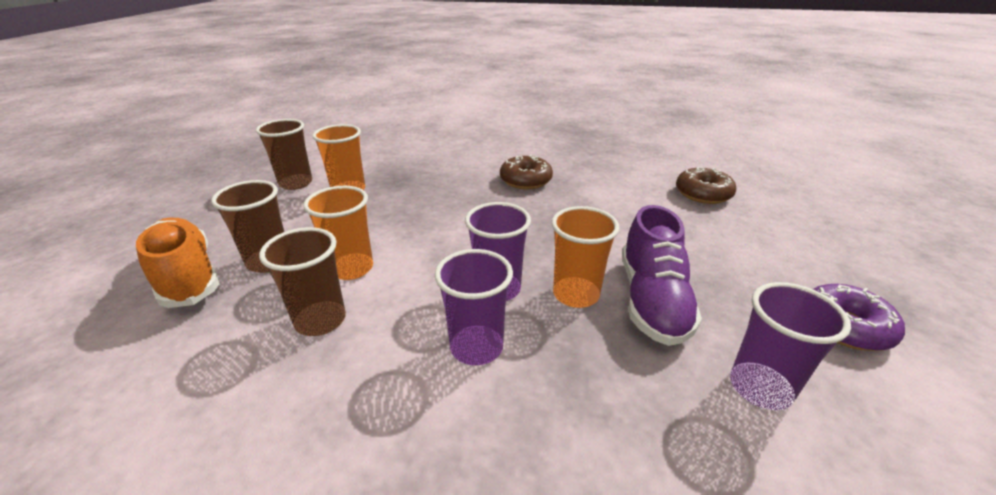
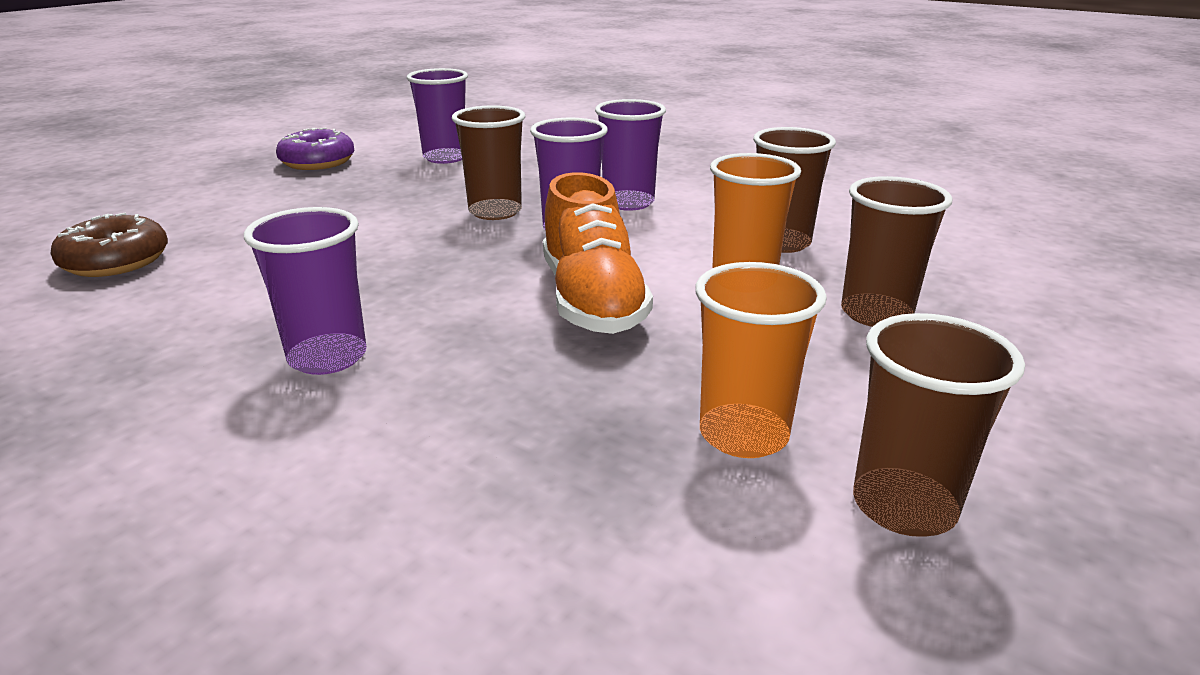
camera: 155 degrees left, 5 degrees down
(187, 277) = (999, 319): orange shoe -> orange shoe (592, 300)
(525, 180) = (327, 357): brown donut -> purple cup
(576, 294) = (495, 212): orange cup -> brown cup
(652, 300) = (431, 196): purple shoe -> none

